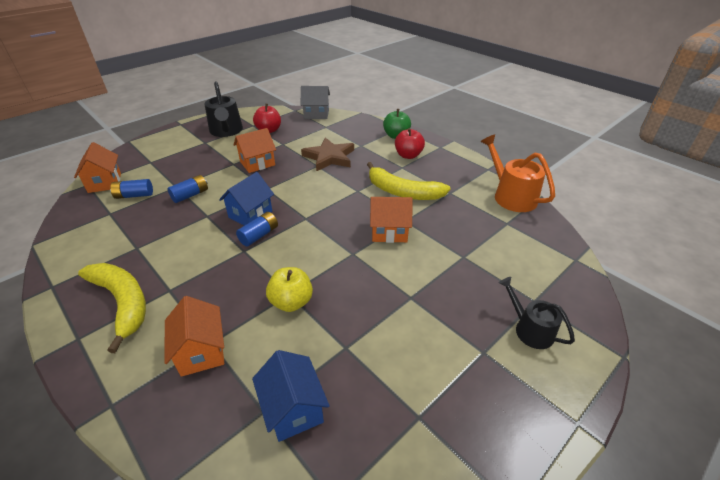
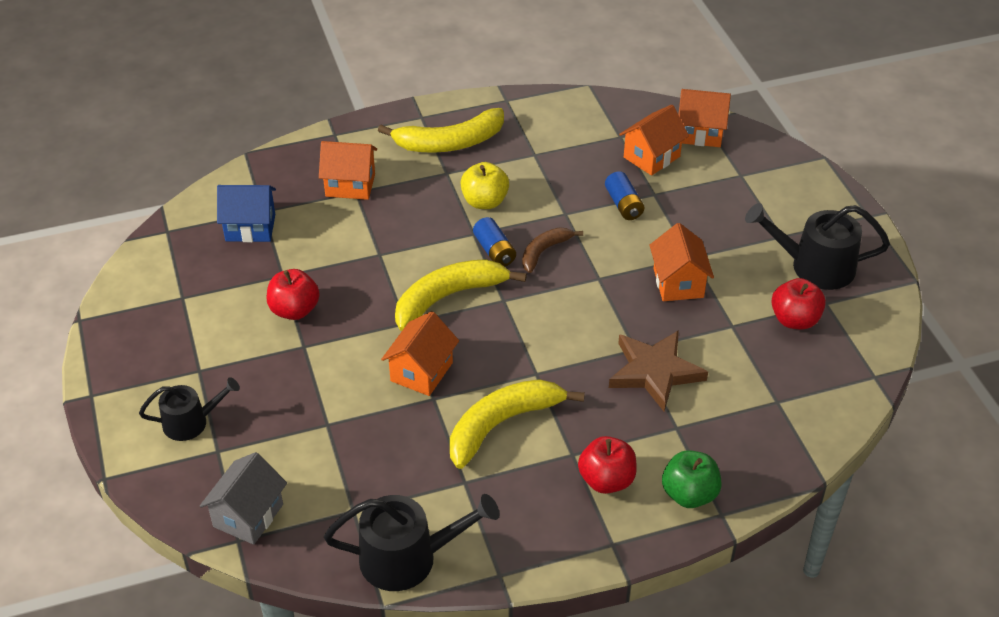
camera: 115 degrees right, 5 degrees up
(134, 195) = (651, 157): blue battery -> orange house
(250, 214) = (544, 252): blue house -> brown banana
(291, 302) = (366, 253): yellow apple -> yellow apple (484, 201)
(316, 114) = (841, 404): grey house -> grey house (248, 515)
(317, 242) = (448, 298): none -> yellow banana
(379, 319) = (294, 310): none -> red apple
(511, 196) = (407, 558): orange watering can -> black watering can

